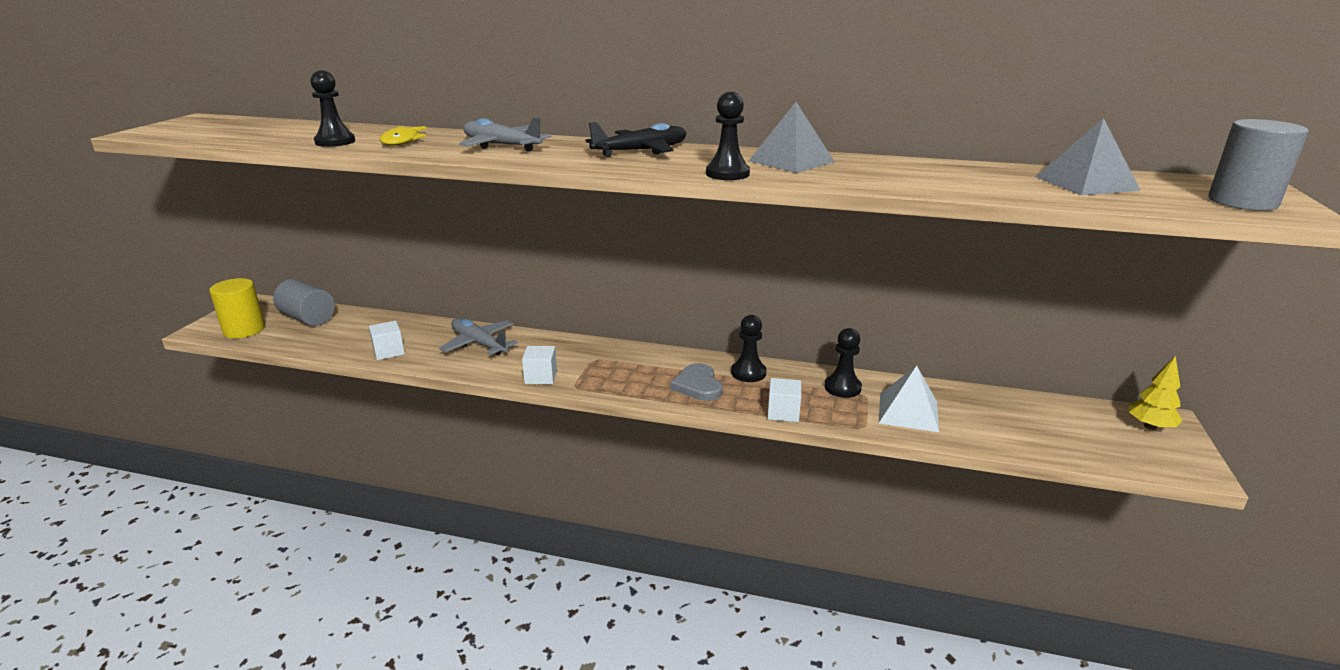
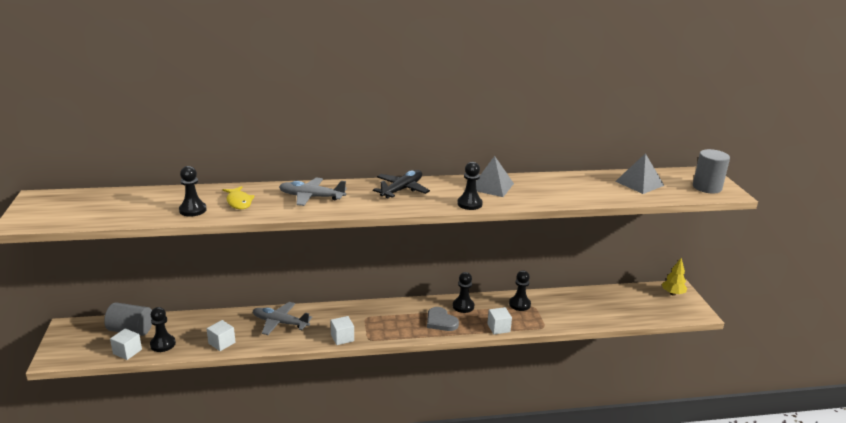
camera: 25 degrees left, 0 degrees up
(244, 330) = (89, 350): yellow cylinder -> none
(280, 339) = (127, 351): none -> white cube
(324, 339) = (163, 344): none -> black pawn
(908, 412) = (561, 312): white pyramid -> none

